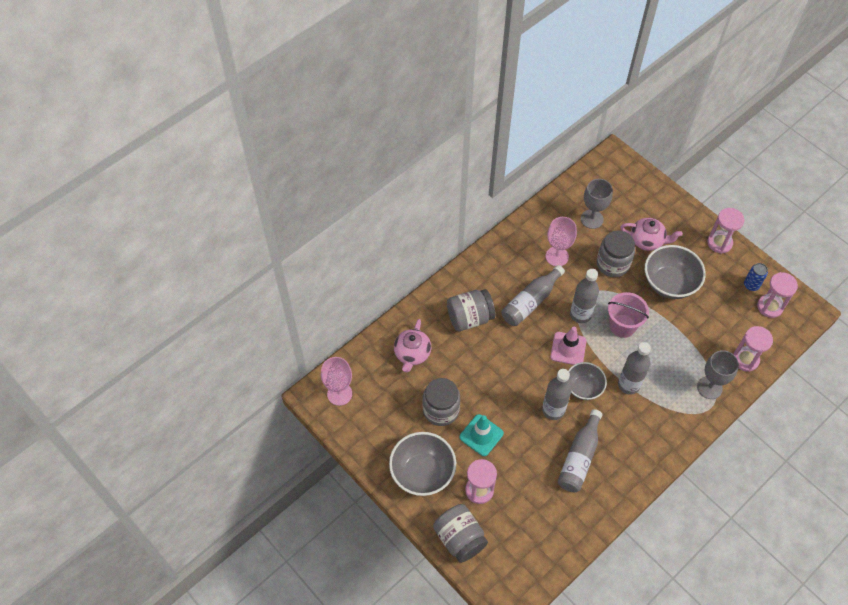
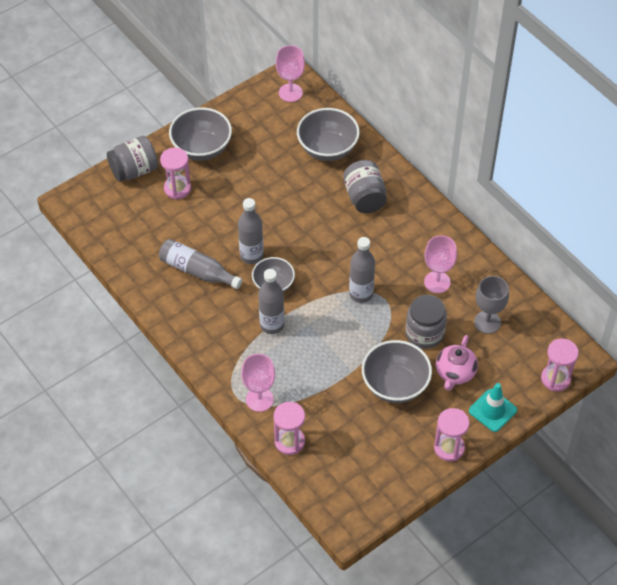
camera: 95 degrees right, 5 degrees down
(412, 354) = (327, 148): pink teapot -> grey bowl
(441, 410) = (264, 166): grey jar -> none
(481, 435) = (233, 195): turquoise traffic cone -> turquoise traffic cone (492, 410)
(530, 301) = (380, 251): grey bottle -> none
(568, 349) = (320, 277): pink traffic cone -> none
(622, 326) = (343, 330): pink bucket -> none
(709, 387) = (259, 399): grey goblet -> pink goblet
(751, 285) = (387, 469): blue can -> none
(770, 306) = (356, 483): pink hourglass -> pink hourglass (555, 379)

